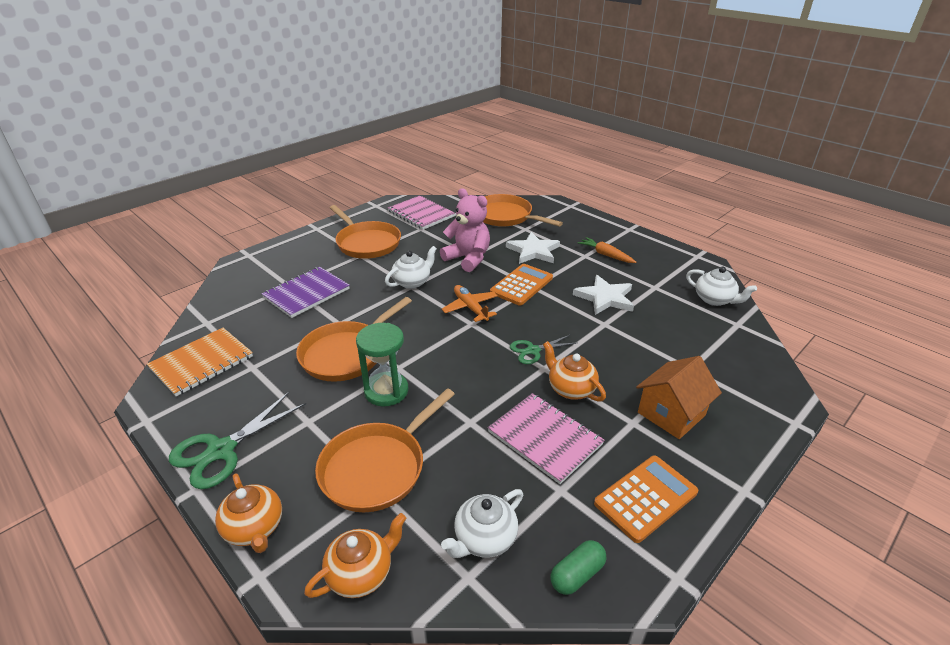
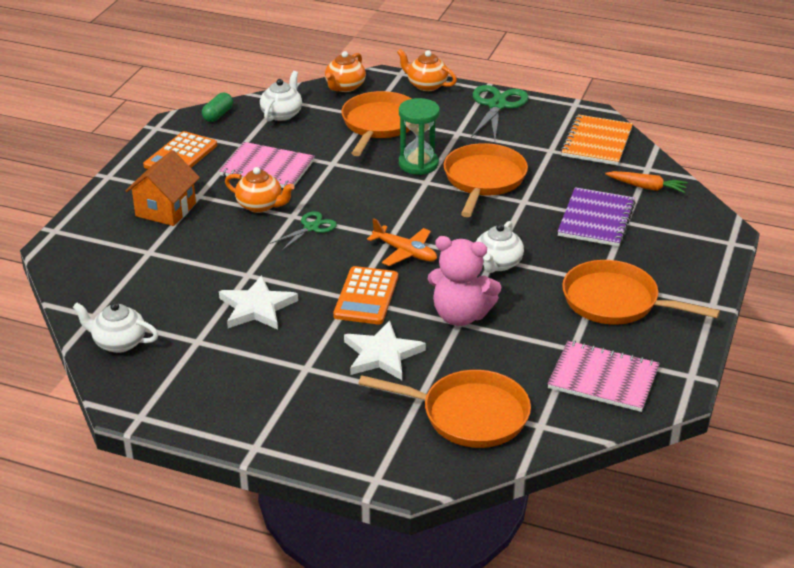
camera: 155 degrees right, 0 degrees up
(606, 255) = (276, 378): orange carrot -> orange carrot (647, 187)

